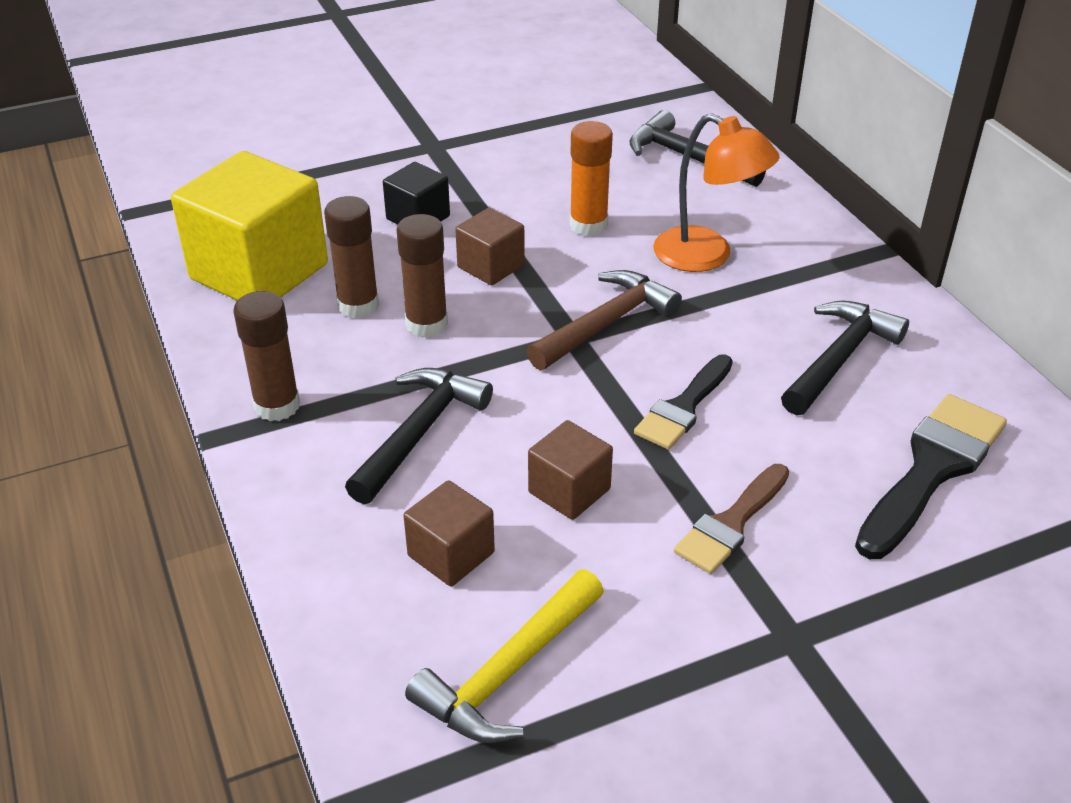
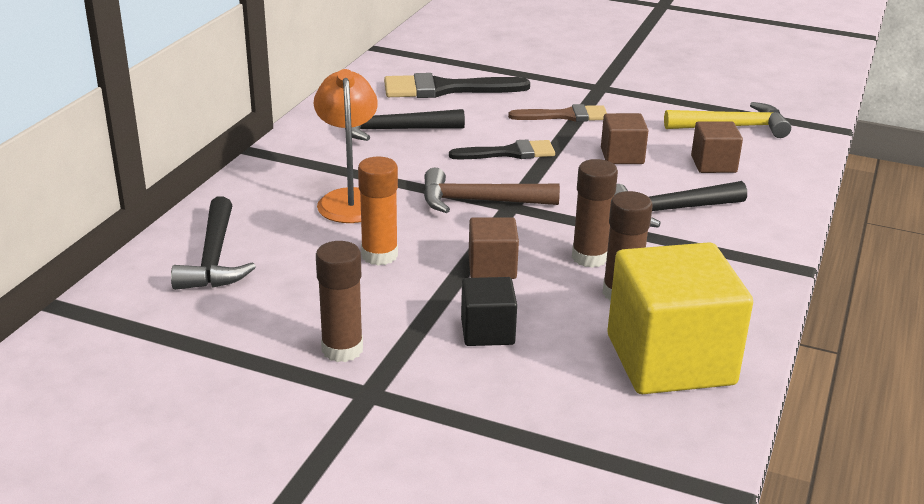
camera: 135 degrees left, 10 degrees down
(277, 406) = (745, 264): brown glue stick -> brown glue stick (342, 349)

